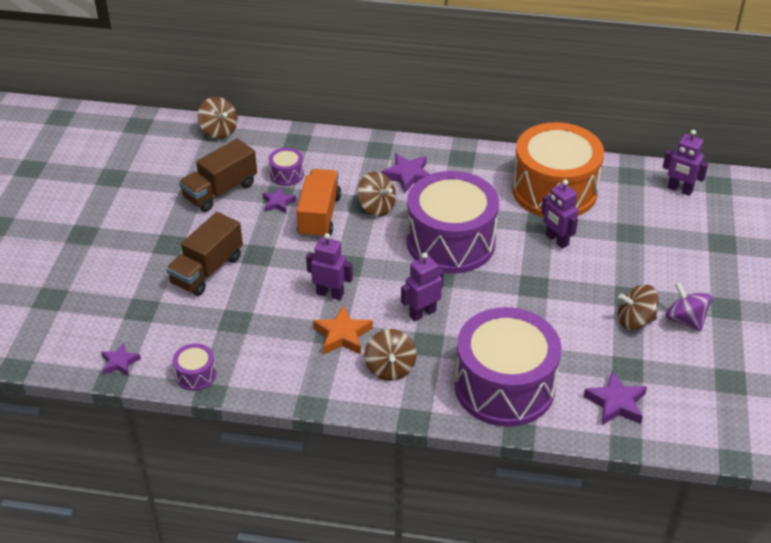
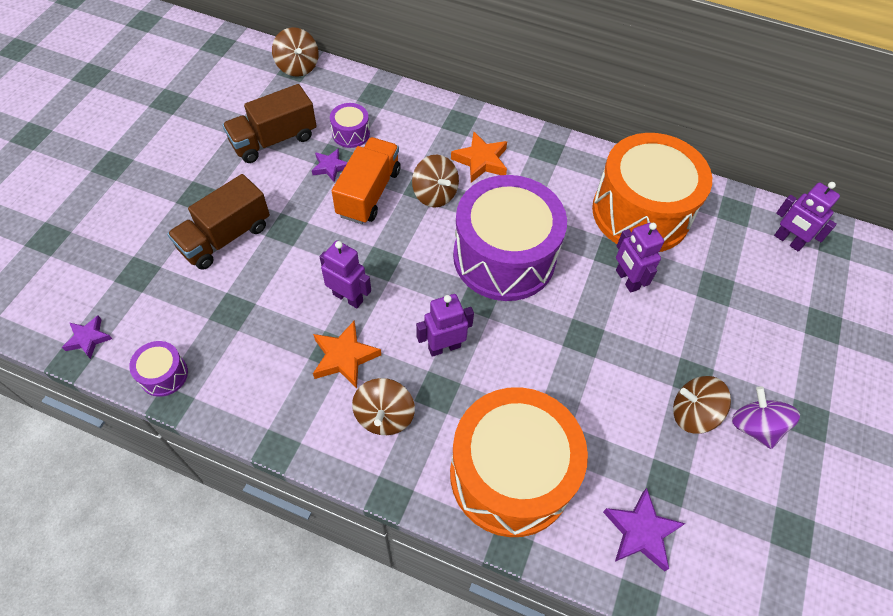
camera: 10 degrees right, 15 degrees up
(408, 176) = (481, 161): purple star -> orange star
(504, 386) = (510, 474): purple drum -> orange drum

